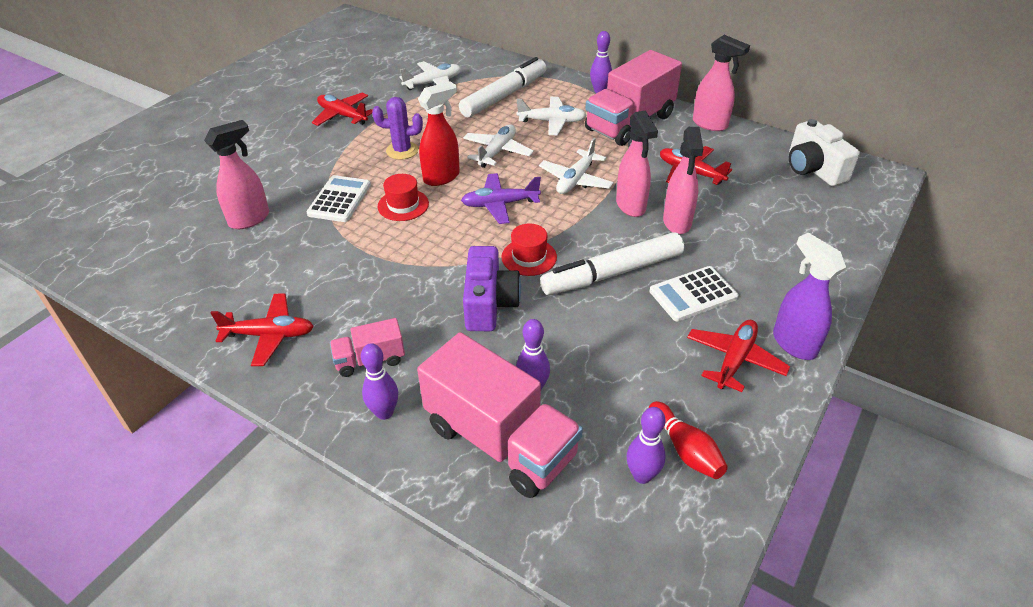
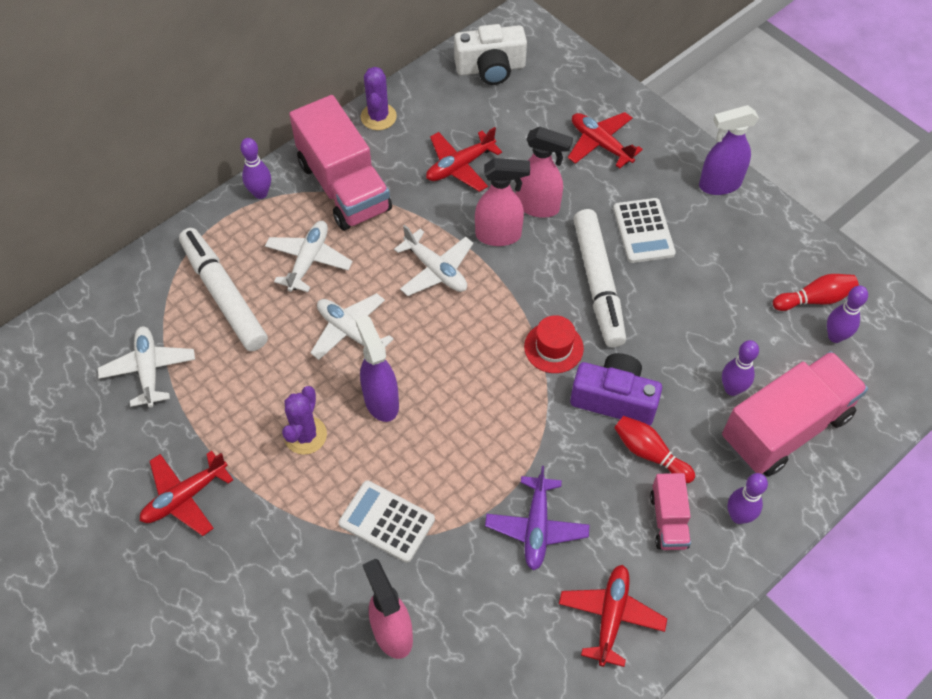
camera: 75 degrees left, 15 degrees up
(403, 205) = (423, 452): red hat -> none
(438, 336) = (649, 453): none -> red bowling pin
(442, 177) = (381, 401): red spray bottle -> purple spray bottle
(500, 204) = (455, 353): purple plane -> purple plane (536, 527)
(710, 124) = (378, 117): pink spray bottle -> purple cactus
(734, 360) = (729, 231): red plane -> red plane (600, 144)

